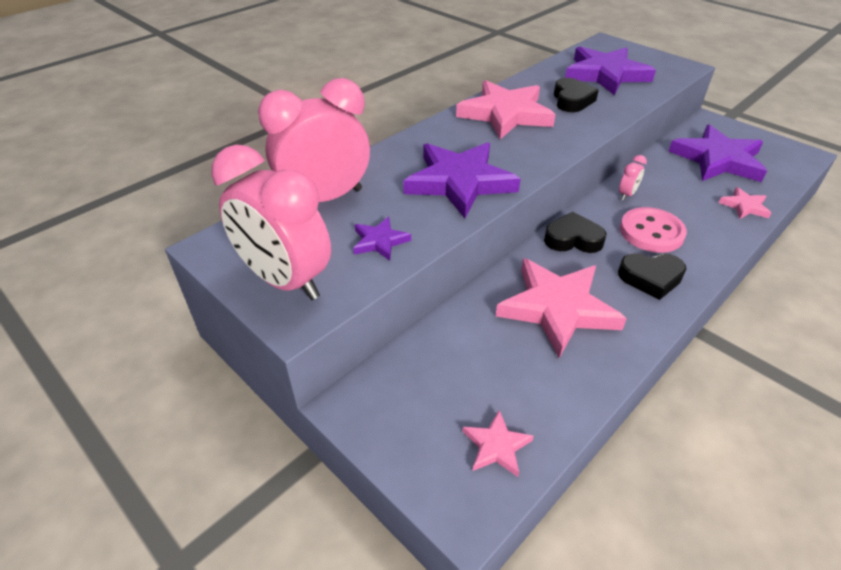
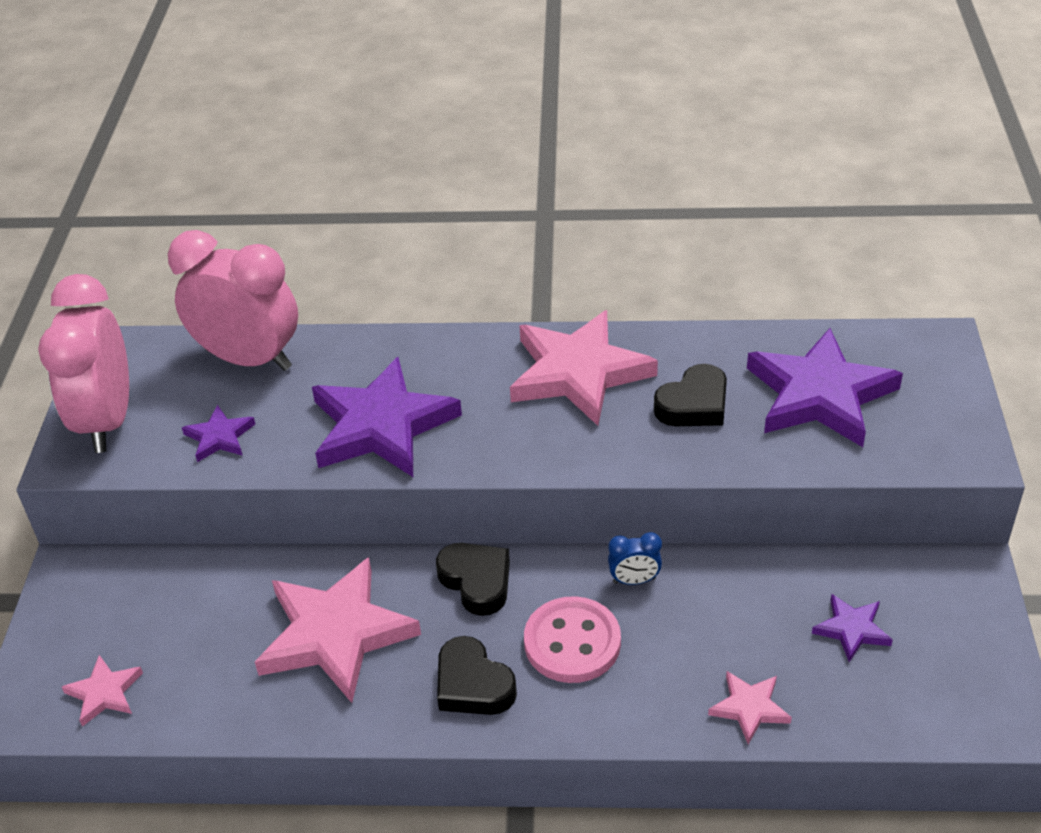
camera: 50 degrees right, 0 degrees up
(627, 194) = (634, 580): pink clock -> blue clock
(718, 160) = (852, 629): purple star -> purple star, size x0.47

